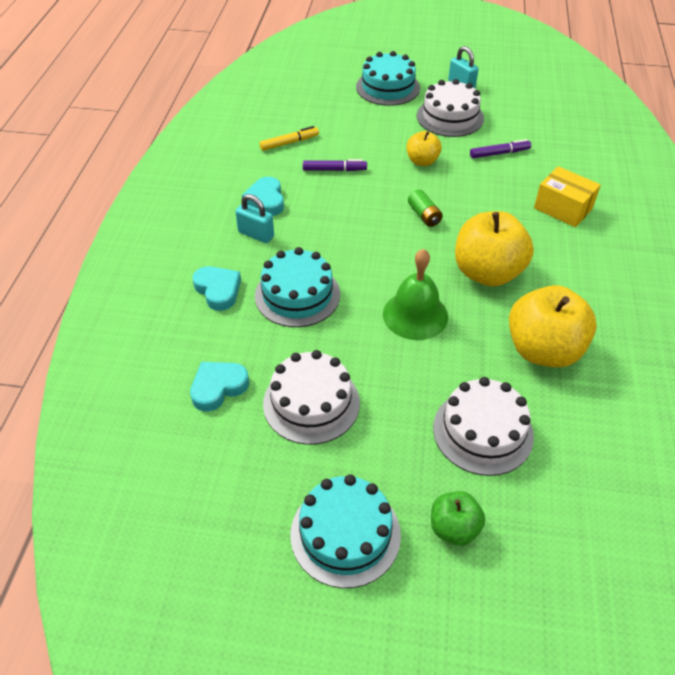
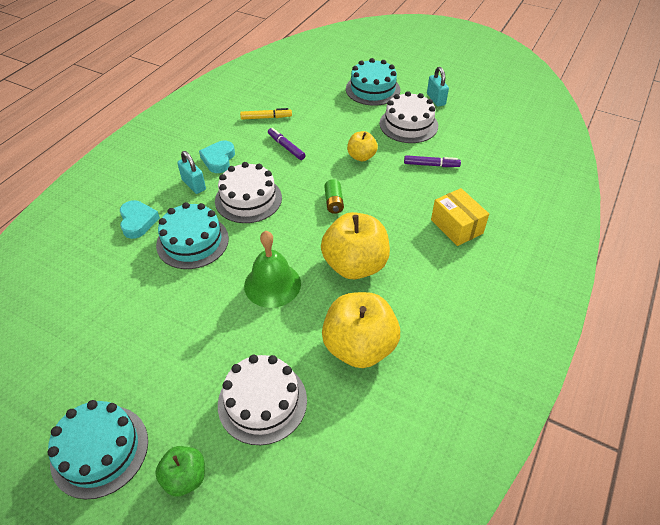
camera: 20 degrees right, 0 degrees up
(218, 387) = (87, 298): turquoise heart -> none
(311, 403) = (145, 333): white cake -> white cake (248, 199)
(334, 170) = (286, 147): purple marker -> purple marker turned 150 degrees counterclockwise

